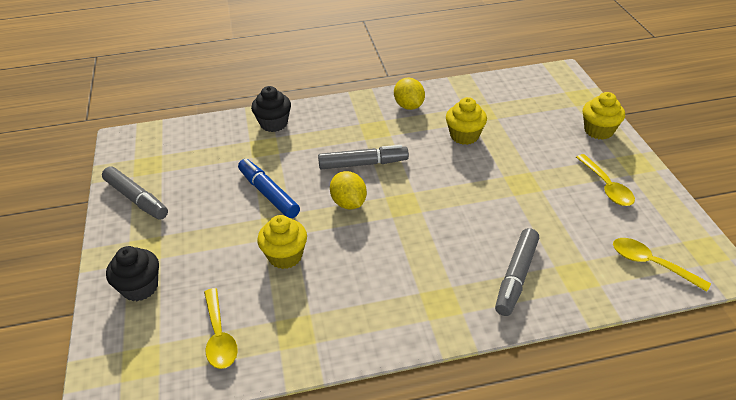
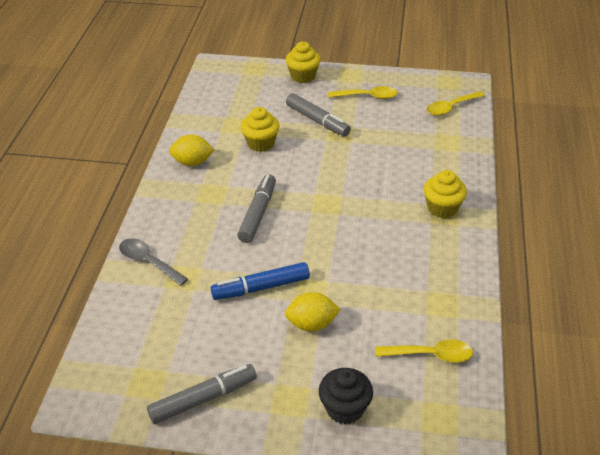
camera: 70 degrees left, 0 degrees up
(274, 123) = (148, 262): black cupcake -> grey spoon
(285, 256) = (353, 292): yellow cupcake -> yellow cupcake (442, 208)
(349, 203) = (306, 236): yellow lemon -> yellow lemon (312, 324)
(516, 277) = (436, 169): grey marker -> grey marker (317, 121)

